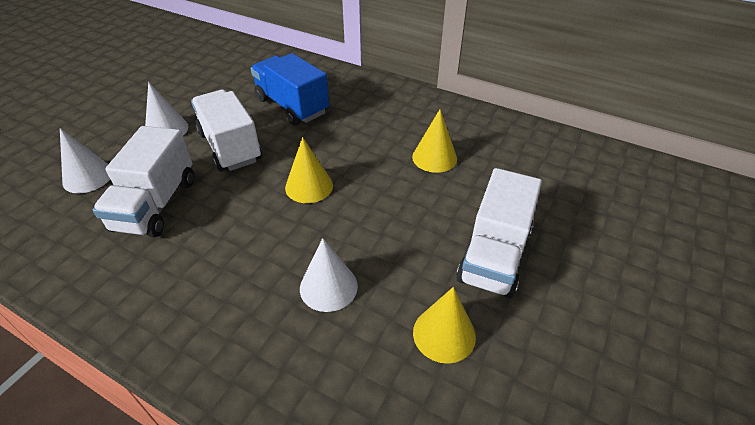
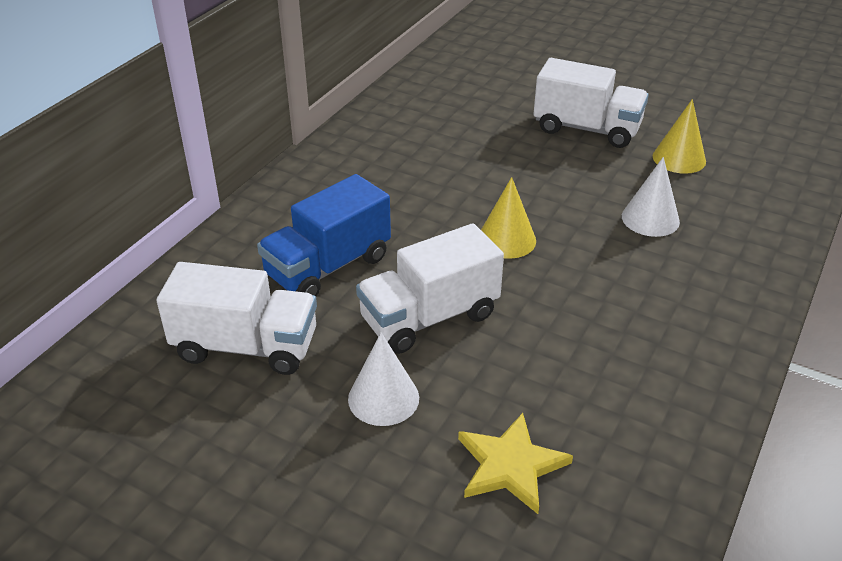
camera: 90 degrees left, 5 degrees down
(88, 177) = (510, 465): white cone -> yellow star
(156, 204) = (559, 369): white truck -> white truck (246, 346)
(434, 157) = (447, 152): yellow cone -> none

